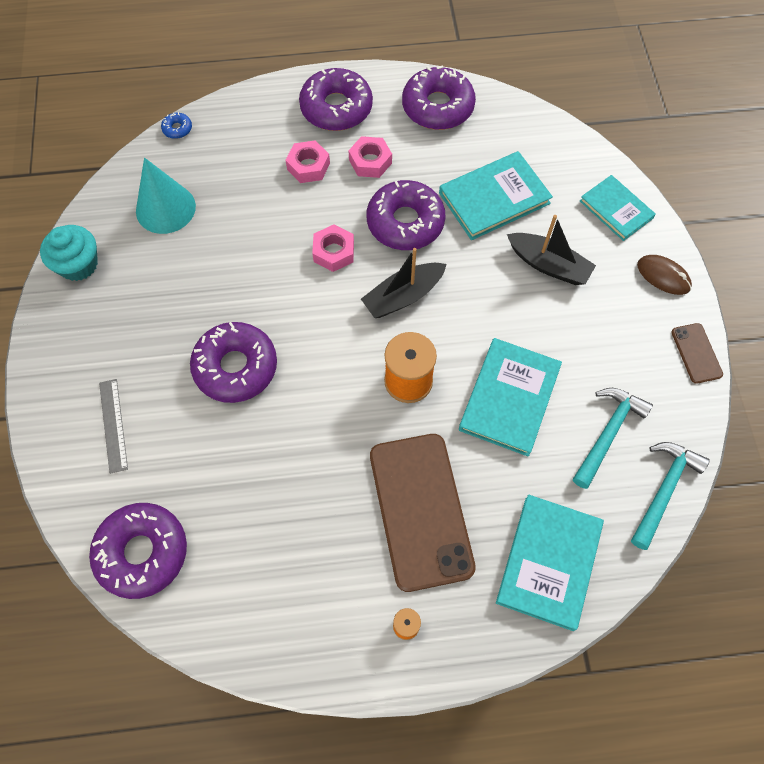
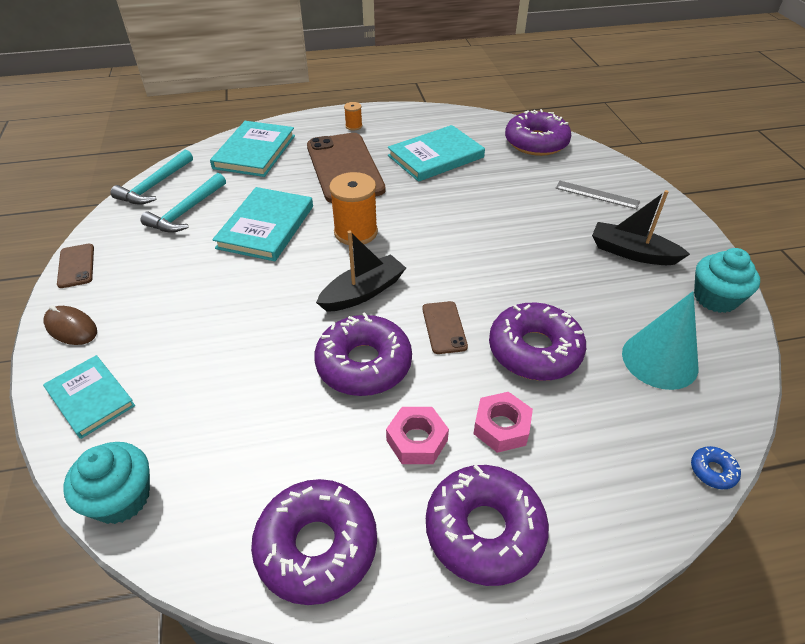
camera: 175 degrees right, 20 degrees down
(113, 425) = (597, 195): grey ruler -> grey ruler turned 45 degrees counterclockwise
(236, 367) = (513, 232): purple donut -> purple donut (534, 350)
(334, 252) = (444, 327): pink nut -> brown phone
(494, 198) = (248, 401): turquoise book -> turquoise book (435, 156)
(548, 265) = (199, 330): black boat -> black boat (632, 253)
(565, 140) = (121, 498): none -> turquoise cupcake

